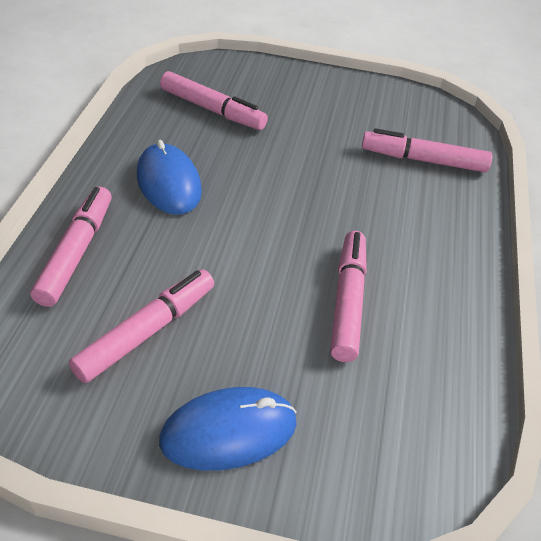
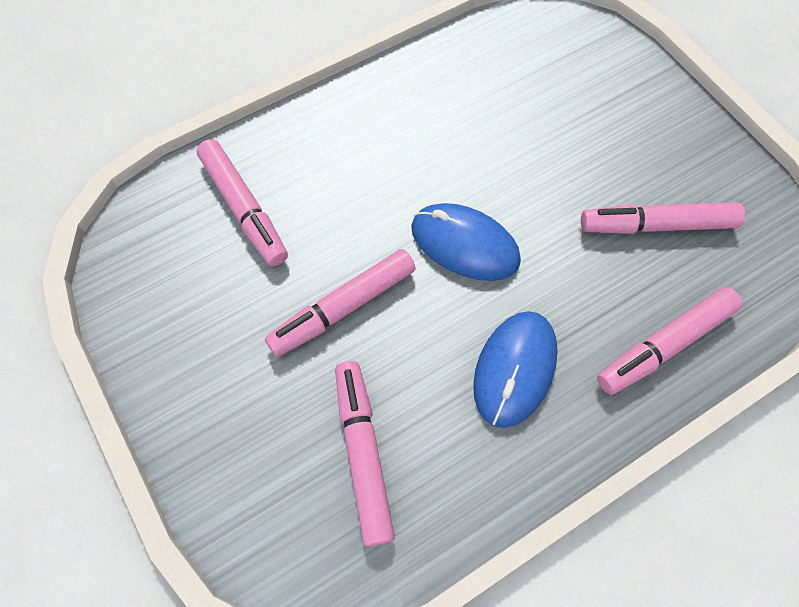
camera: 130 degrees left, 20 degrees up
(229, 431) = (654, 122): blue mouse -> blue mouse (465, 244)
(347, 301) = (484, 141): pink marker -> pink marker (343, 308)

